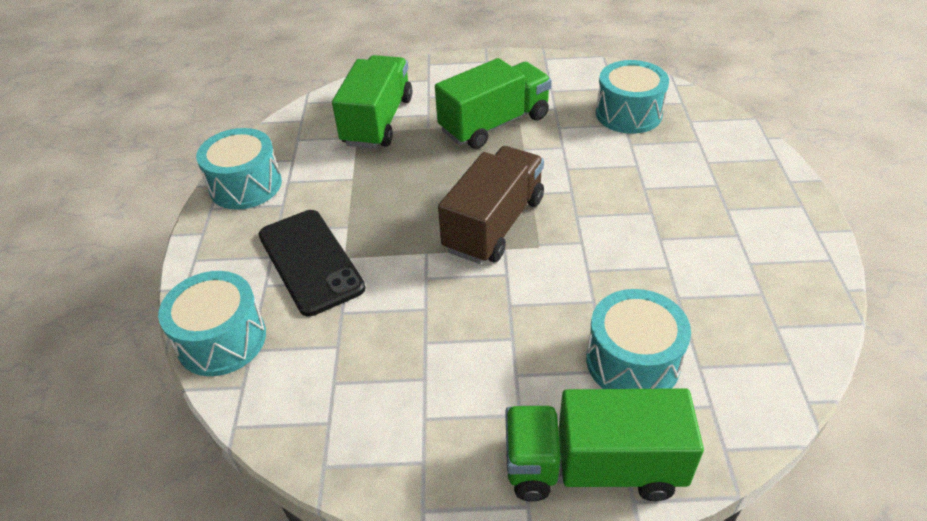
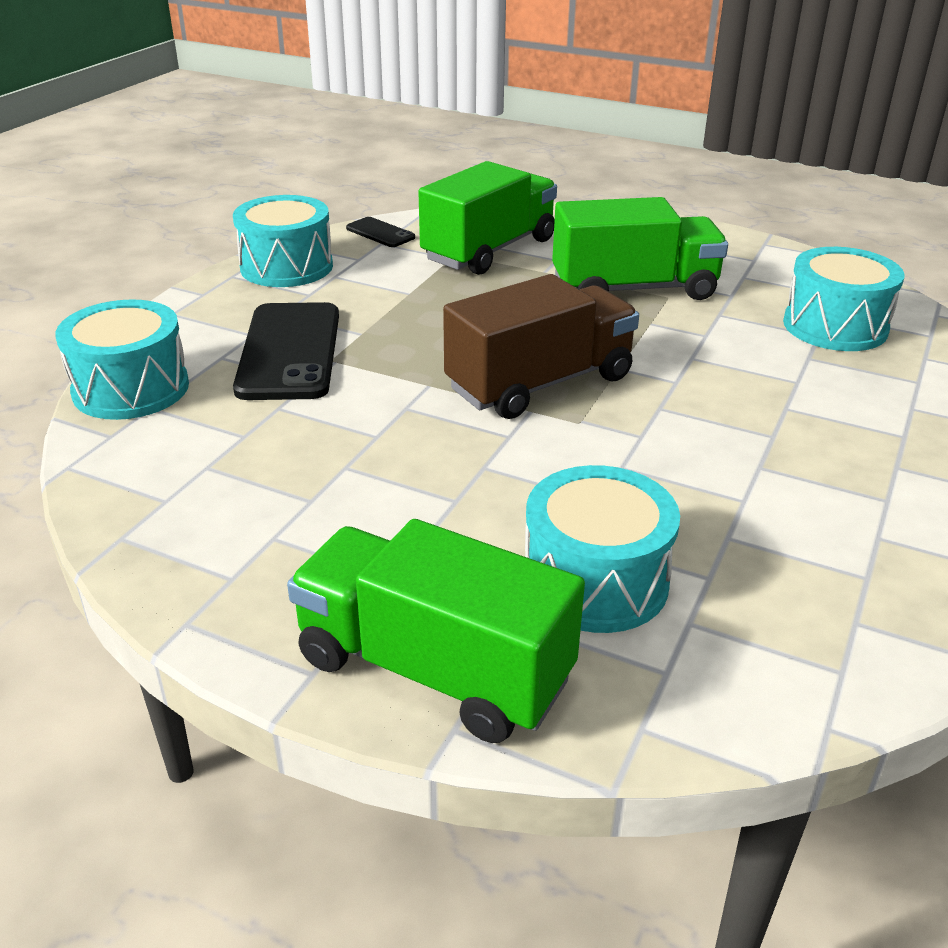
camera: 25 degrees right, 10 degrees down
(289, 130) = (380, 233): none -> black phone

